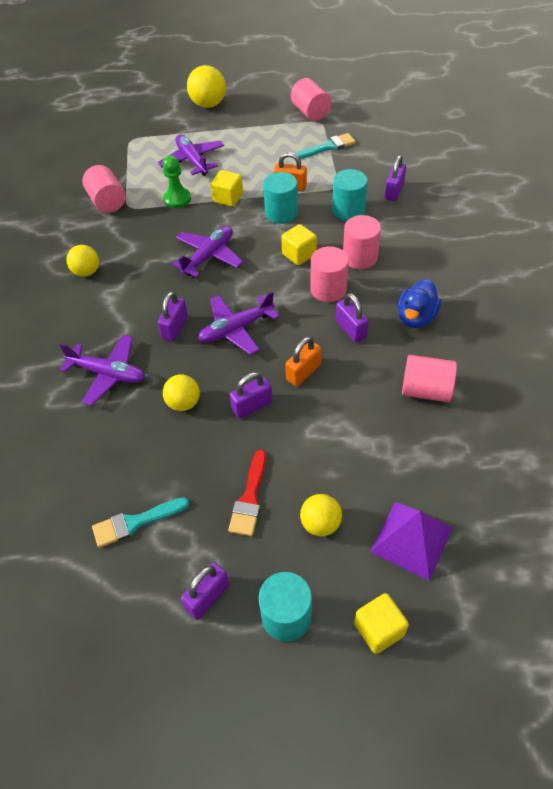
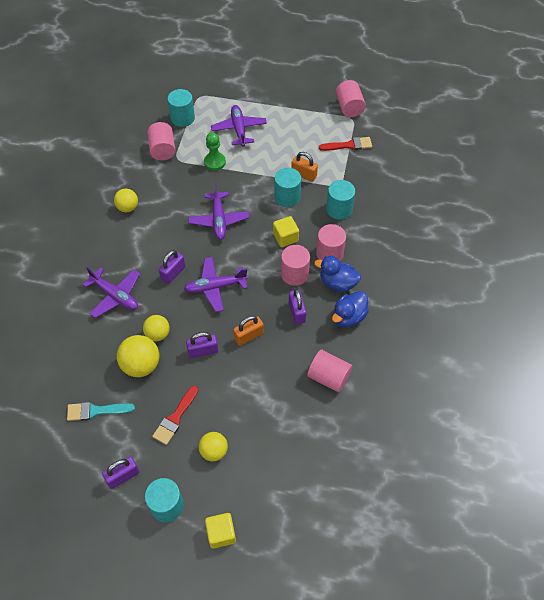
camera: 15 degrees right, 5 degrees up
(119, 165) = (182, 118): none -> turquoise cylinder
(208, 104) = (271, 78): yellow ball -> yellow ball (141, 365)
(208, 256) = (219, 220): purple plane -> purple plane turned 120 degrees clockwise
(228, 198) = (253, 172): yellow cube -> none
(328, 147) = (349, 145): turquoise brush -> red brush
(384, 285) = (337, 283): none -> blue duck
(394, 191) = (382, 202): purple padlock -> none
(411, 540) = (268, 482): purple pyramid -> none

